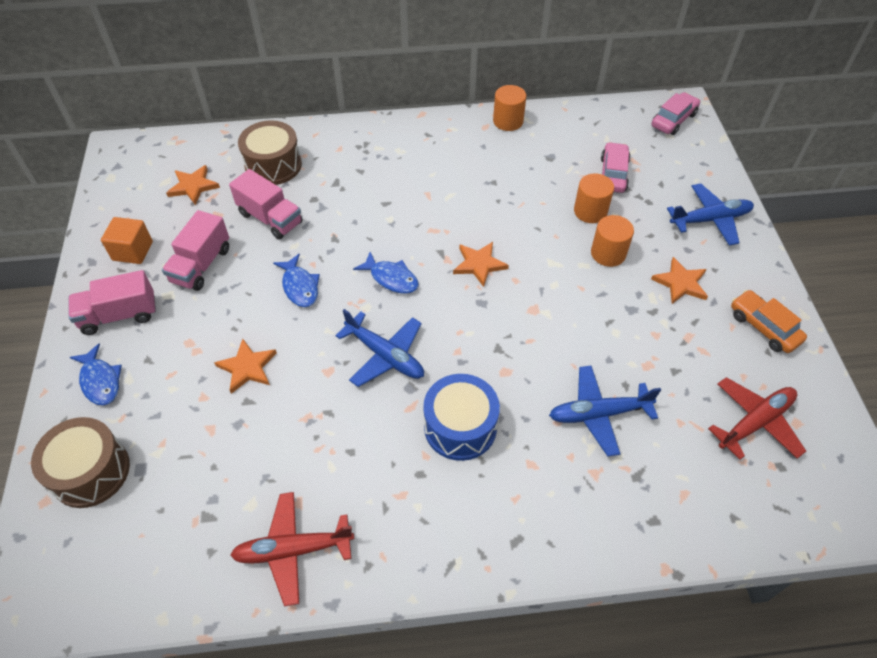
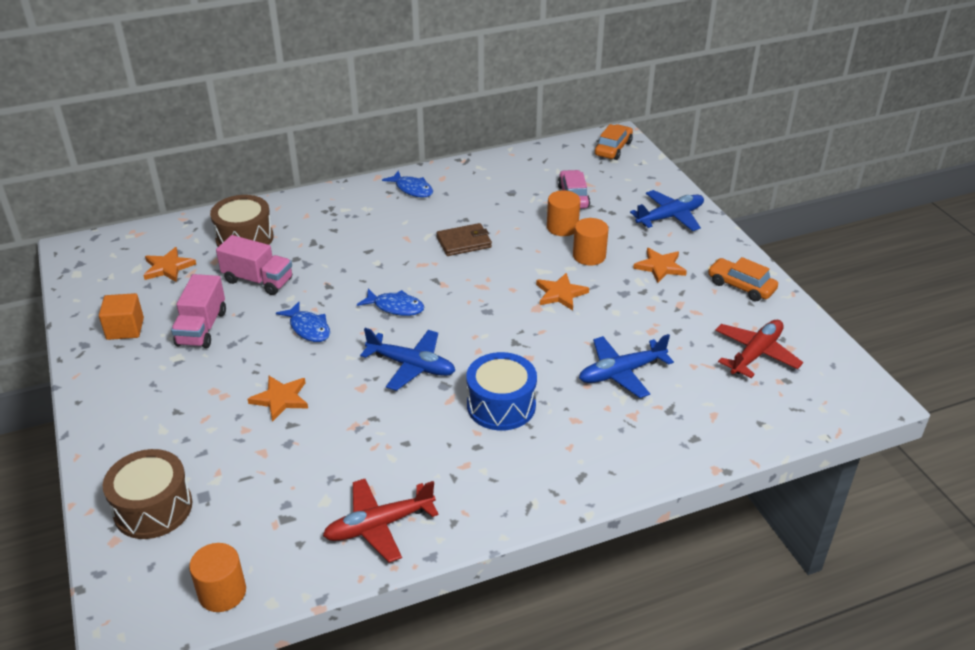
camera: 15 degrees left, 15 degrees down
(100, 381) = (133, 436): blue fish -> blue fish (412, 189)
(119, 315) = (132, 382): pink truck -> none
(479, 264) = (474, 283): orange star -> orange star (560, 294)
(483, 211) = (464, 242): none -> brown wallet
(508, 121) = (462, 171): orange cylinder -> orange cylinder (222, 592)
(673, 120) = (613, 149): pink car -> orange car

